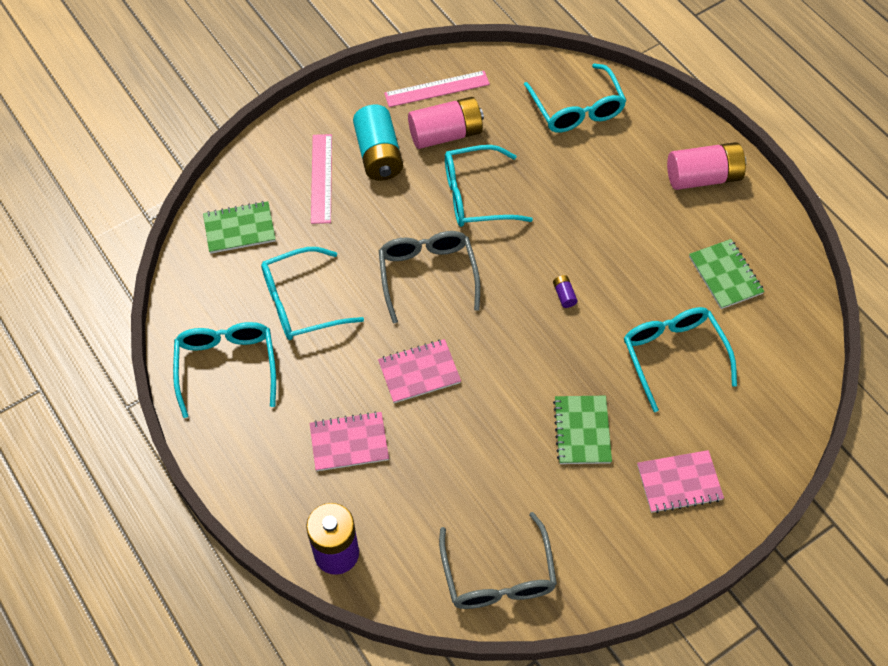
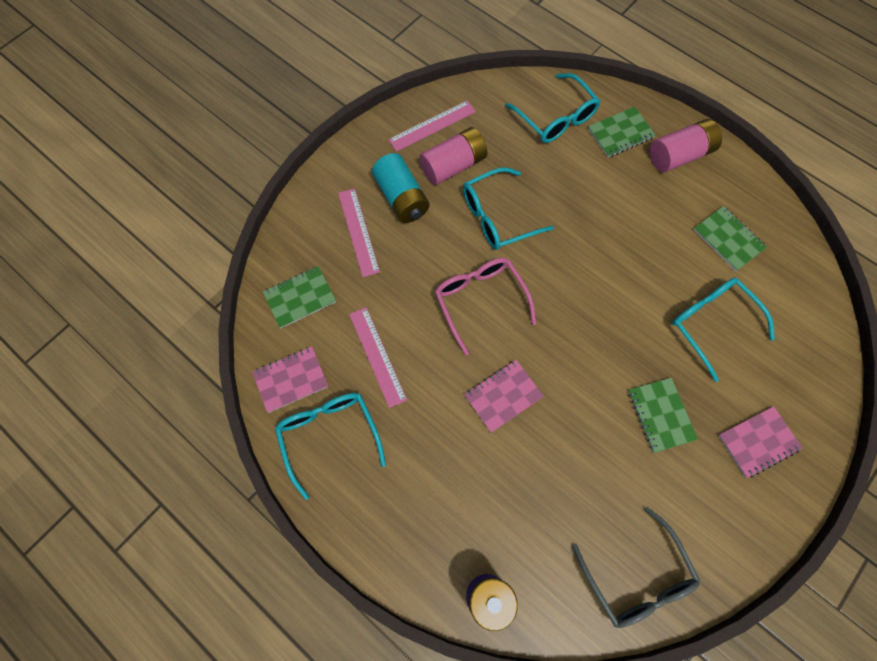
camera: 15 degrees left, 10 degrees up
(300, 303) = (377, 356): turquoise glasses -> pink ruler
(349, 442) = (463, 482): pink notebook -> pink notebook (291, 380)
(427, 274) = (480, 300): grey glasses -> pink glasses
(564, 295) = (602, 291): purple battery -> none
(644, 140) = (620, 133): none -> green notebook

